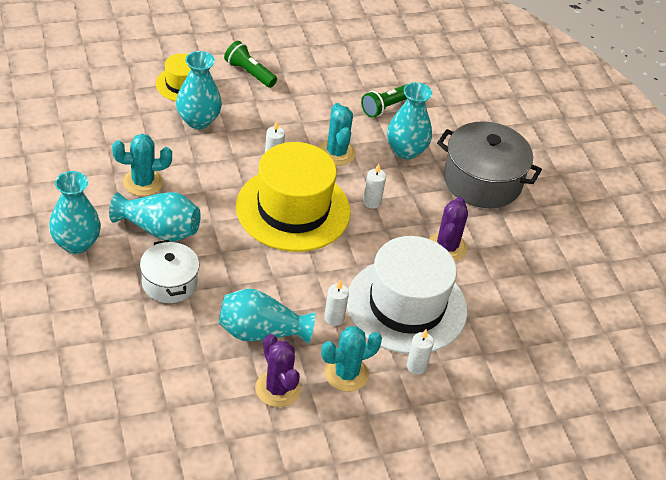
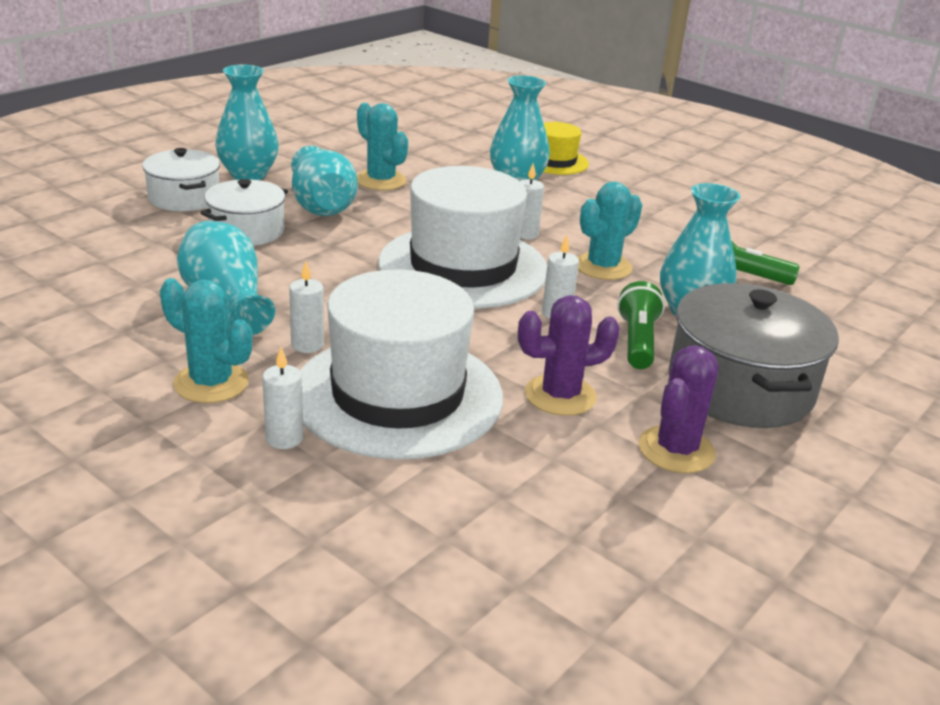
camera: 60 degrees right, 15 degrees down
(90, 293) = (184, 198): none -> white pot
(249, 73) = (637, 187): green flashlight -> green flashlight (637, 341)
(277, 389) = (136, 340): purple cactus -> purple cactus (676, 450)
(293, 209) = (463, 267): yellow hat -> white hat

